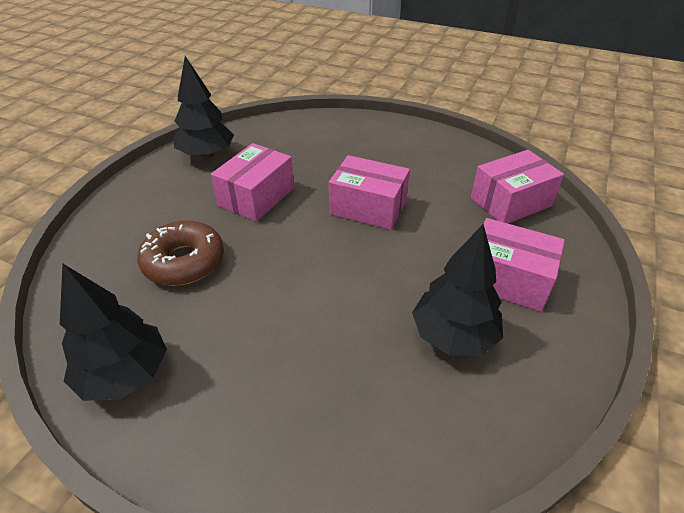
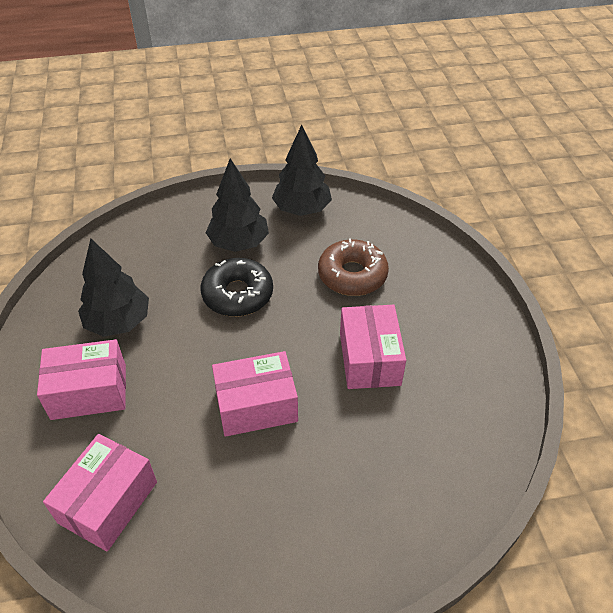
camera: 145 degrees right, 5 degrees up
(207, 154) = (481, 382): black tree -> black tree (239, 243)
(307, 300) = (237, 294): none -> black donut

